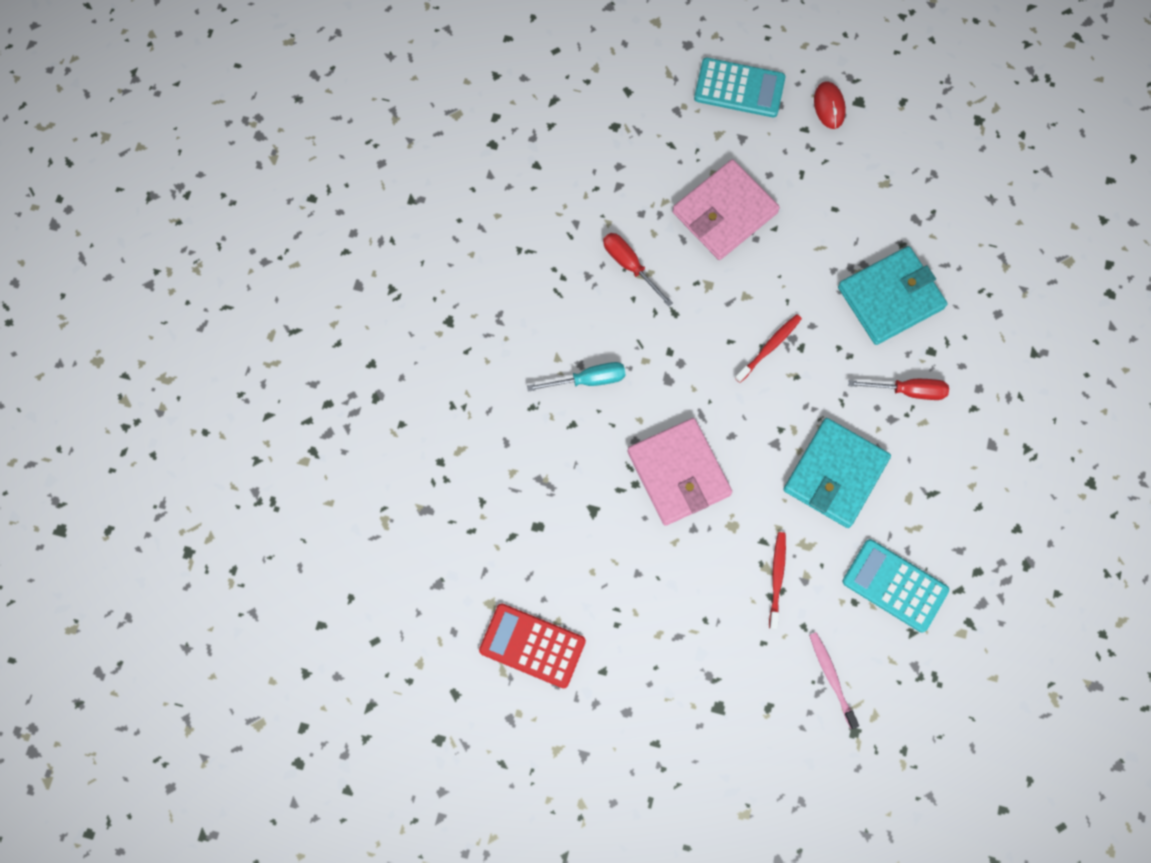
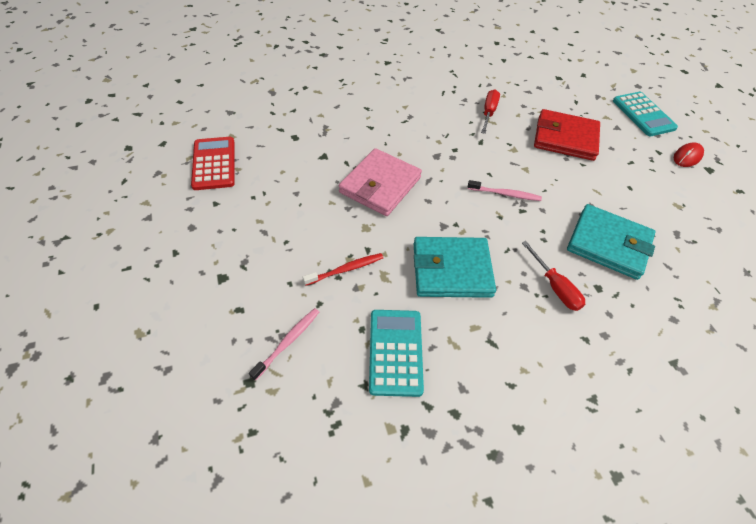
camera: 55 degrees right, 20 degrees down
(588, 380) = (404, 123): turquoise screwdriver -> none
(725, 212) = (565, 138): pink wallet -> red wallet
(769, 347) = (505, 194): red toothbrush -> pink toothbrush

